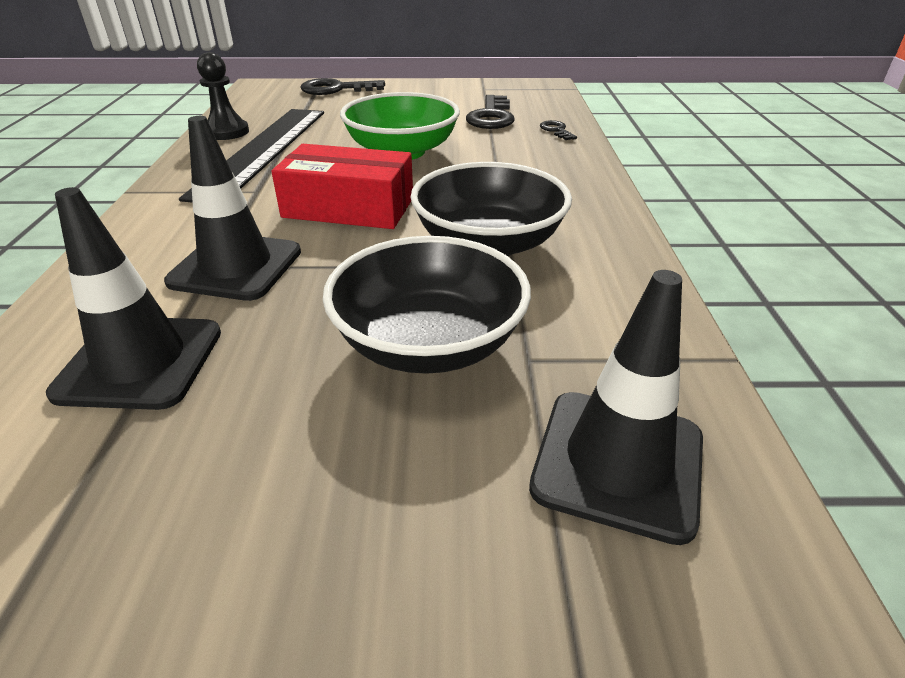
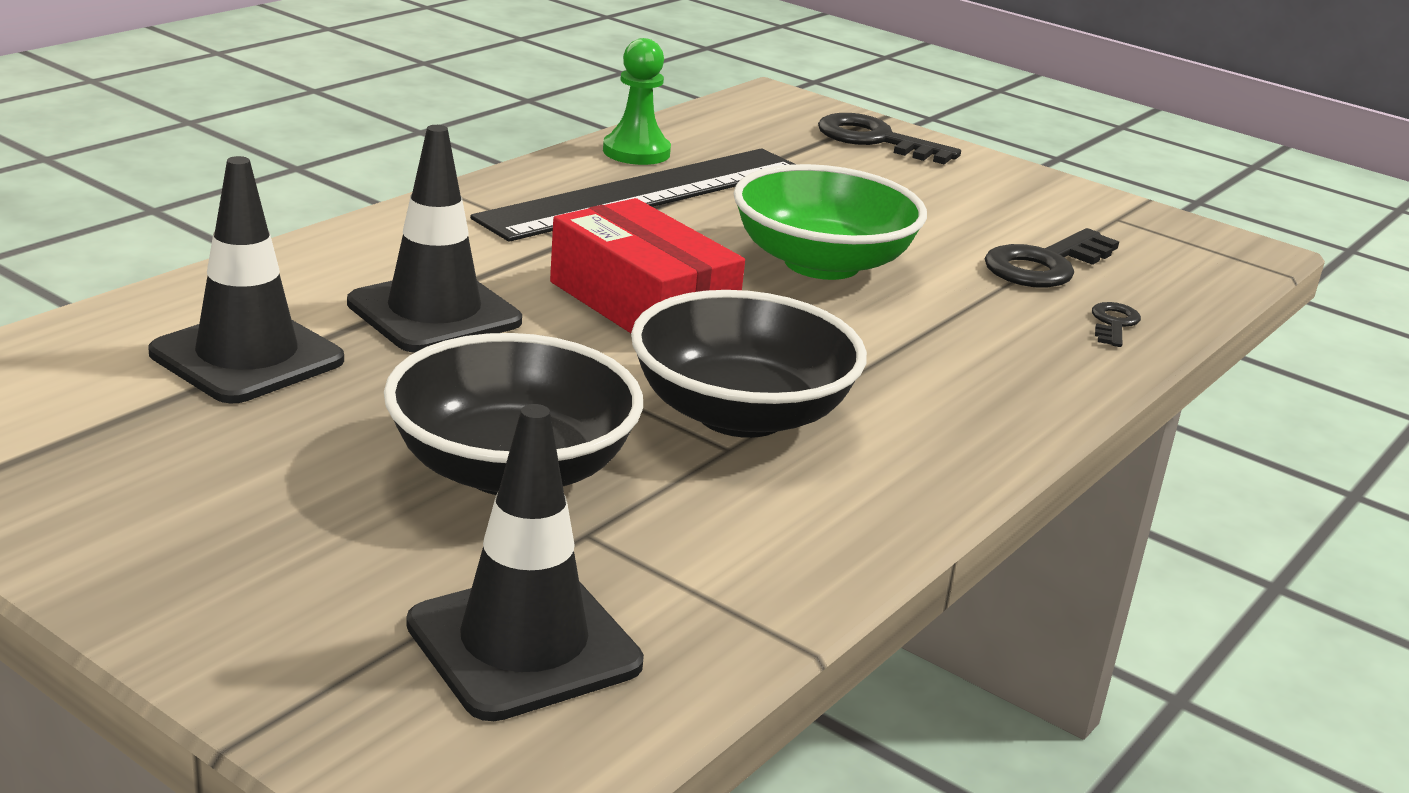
camera: 35 degrees right, 10 degrees down
(226, 132) = (636, 152): black pawn -> green pawn

